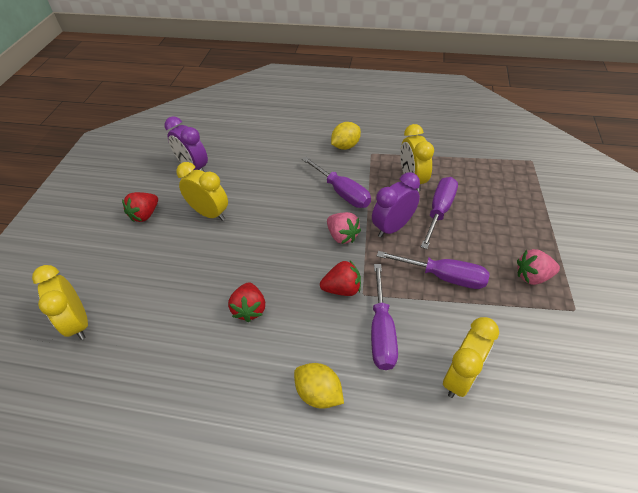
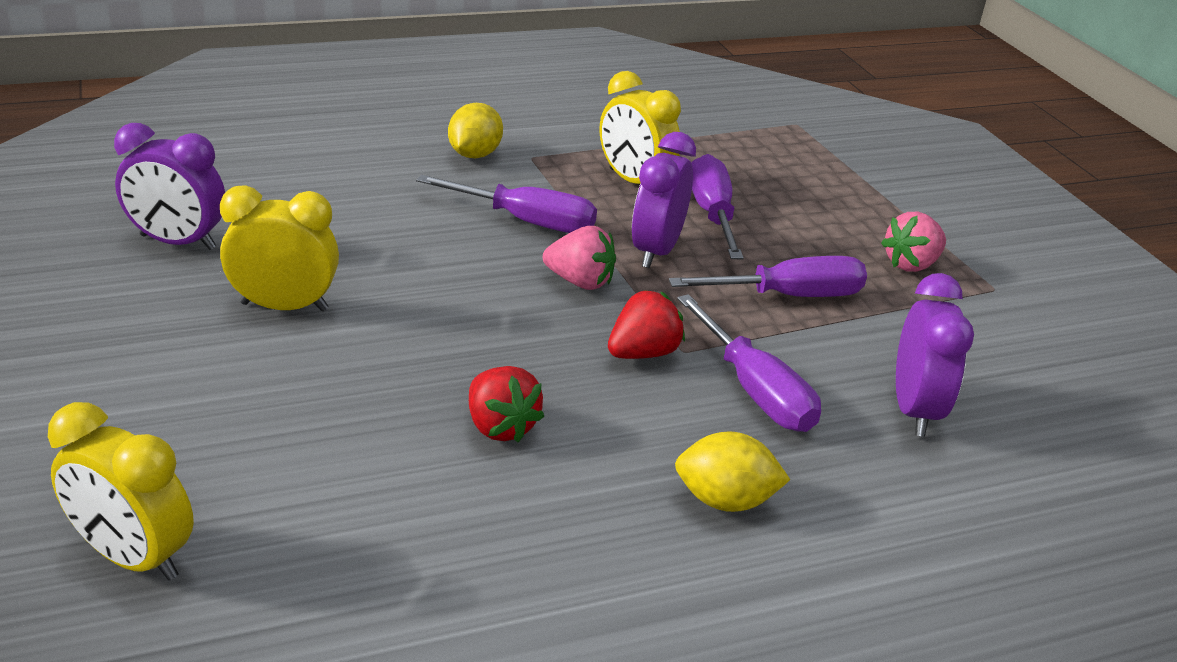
camera: 35 degrees left, 15 degrees down
(145, 215) = (131, 341): red strawberry -> none
(460, 377) = (914, 410): yellow clock -> purple clock

